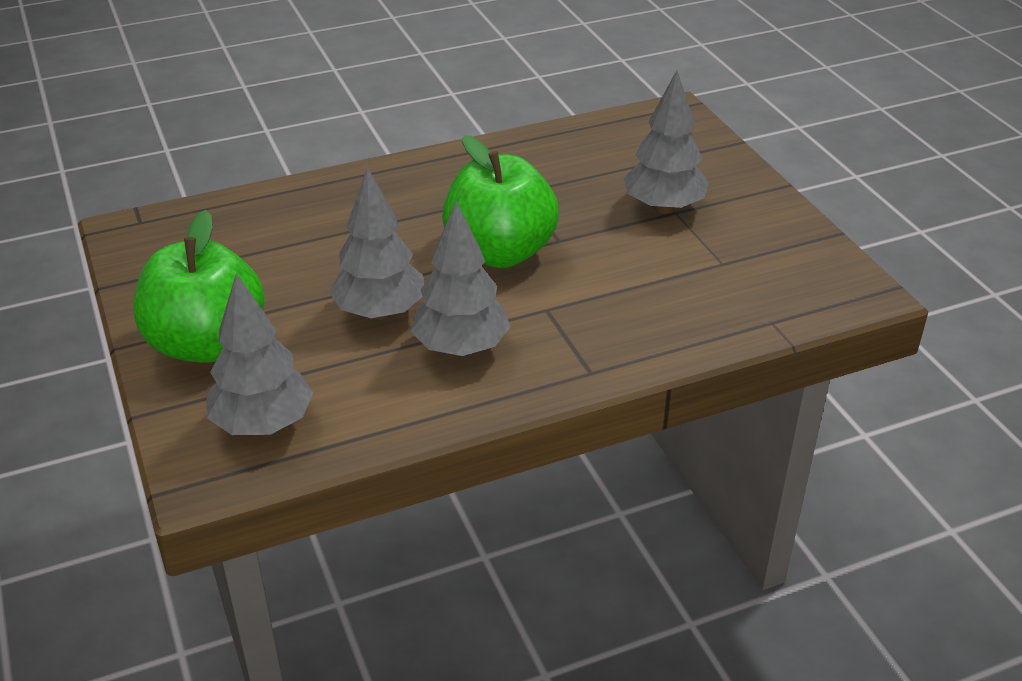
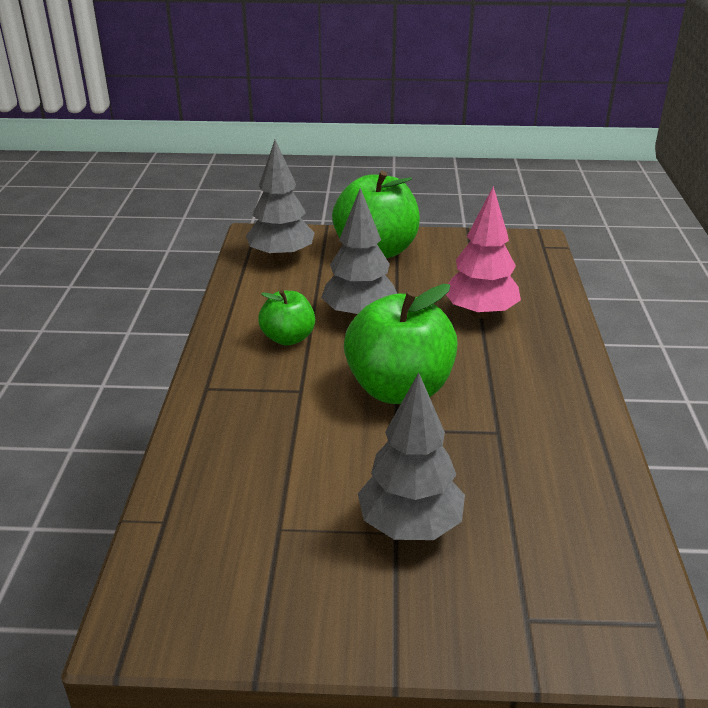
camera: 115 degrees right, 5 degrees down
(328, 235) = (480, 313): none -> pink tree
(461, 348) = (288, 338): grey tree -> green apple

